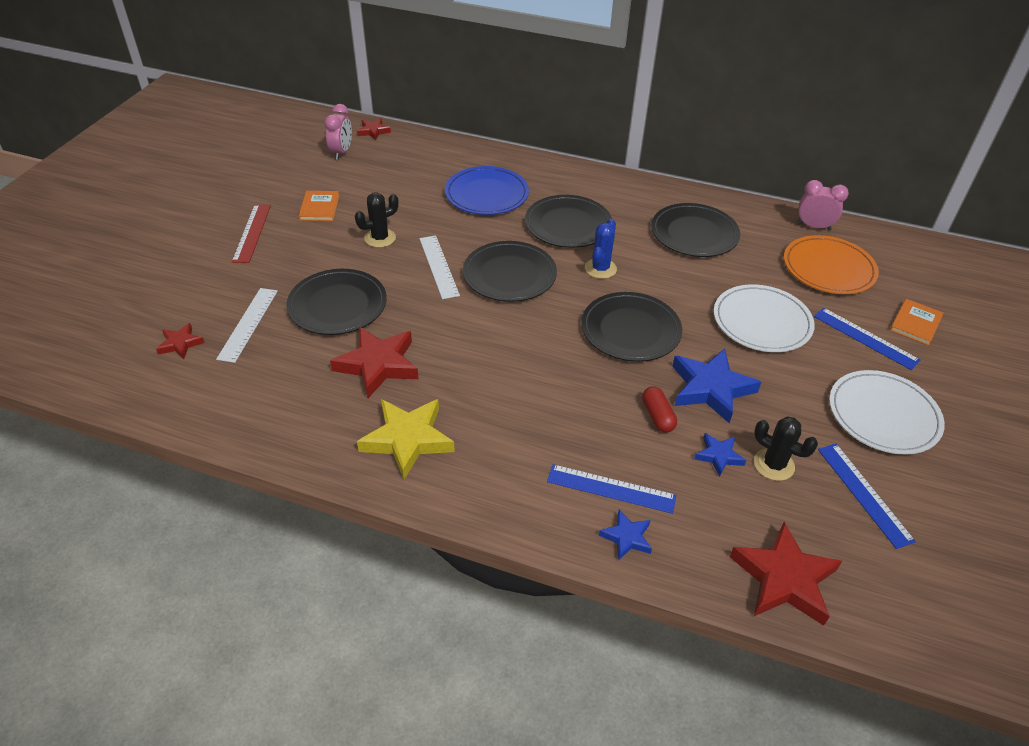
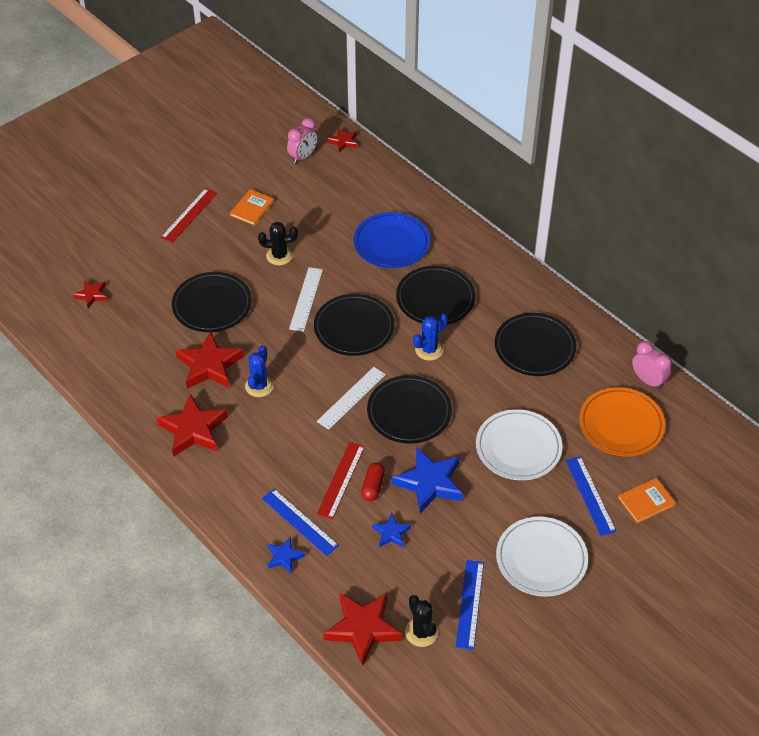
camera: 30 degrees right, 5 degrees up
(248, 324) = (143, 296): white ruler -> white ruler (351, 398)
(408, 439) = (193, 430): yellow star -> red star
(451, 364) = (259, 386): none -> blue cactus
(618, 424) = (341, 480): none -> red ruler
(773, 464) = (424, 556): black cactus -> black cactus (421, 632)

